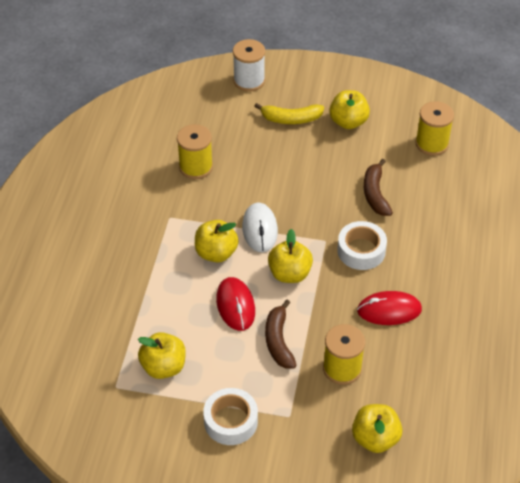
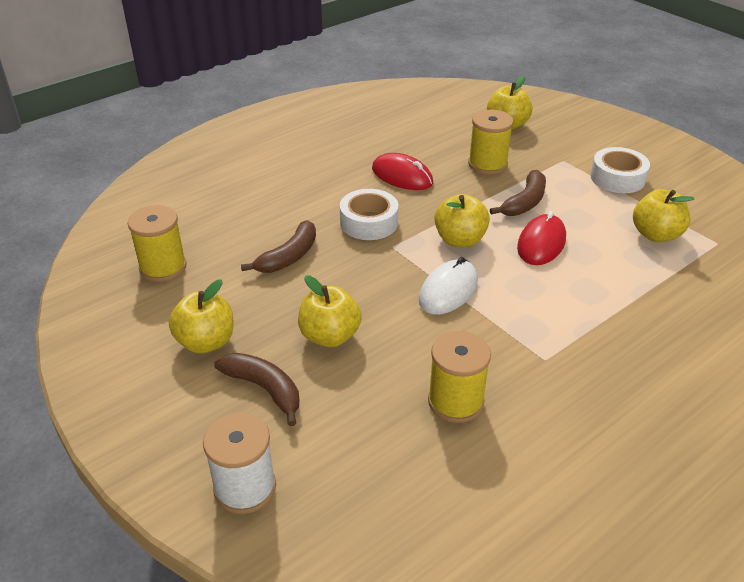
camera: 140 degrees left, 10 degrees down
(216, 253) = (520, 294): yellow apple -> yellow apple (330, 336)
(291, 119) = (264, 389): yellow banana -> brown banana

